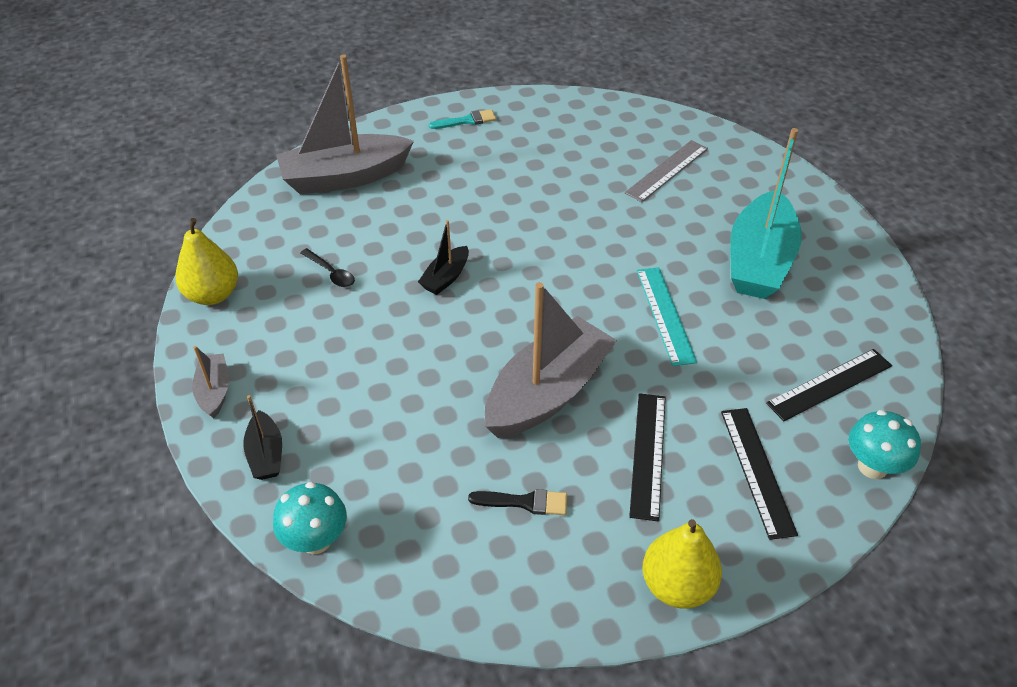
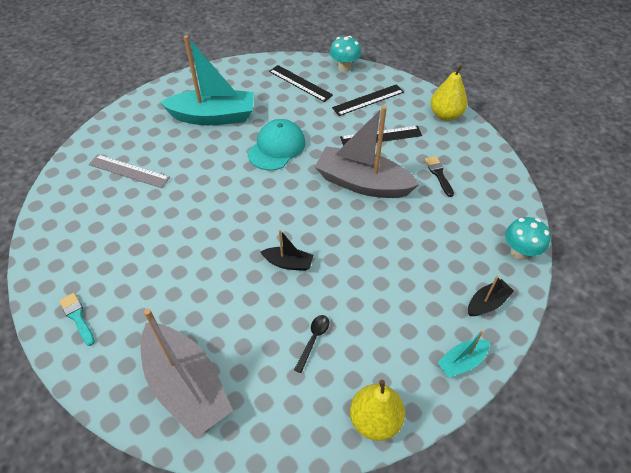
camera: 110 degrees left, 5 degrees up
(214, 391) = (461, 361): grey boat -> turquoise boat
(665, 315) = (277, 147): turquoise ruler -> turquoise cap

